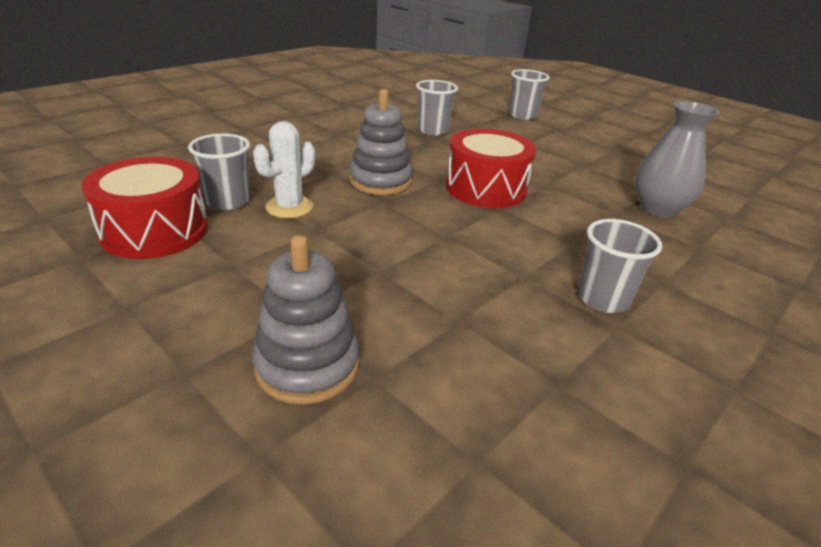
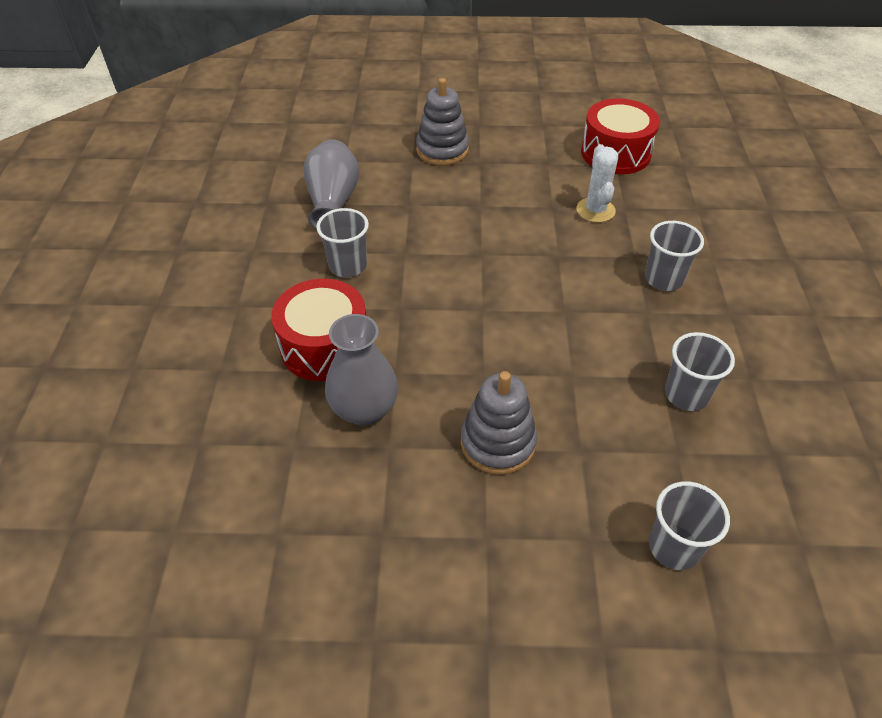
camera: 140 degrees right, 15 degrees up
(228, 201) = (630, 190): grey cup -> grey cup (663, 279)
(380, 181) = (594, 274): grey stacking toy -> grey stacking toy (498, 442)
(486, 188) = (519, 326): red drum -> red drum (325, 346)
(562, 390) = (333, 201): none -> grey vase

